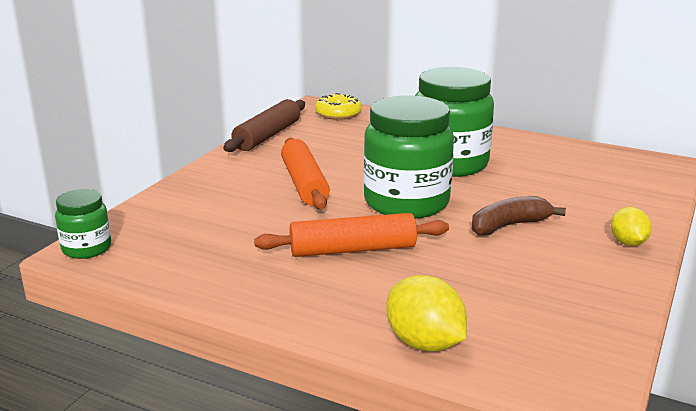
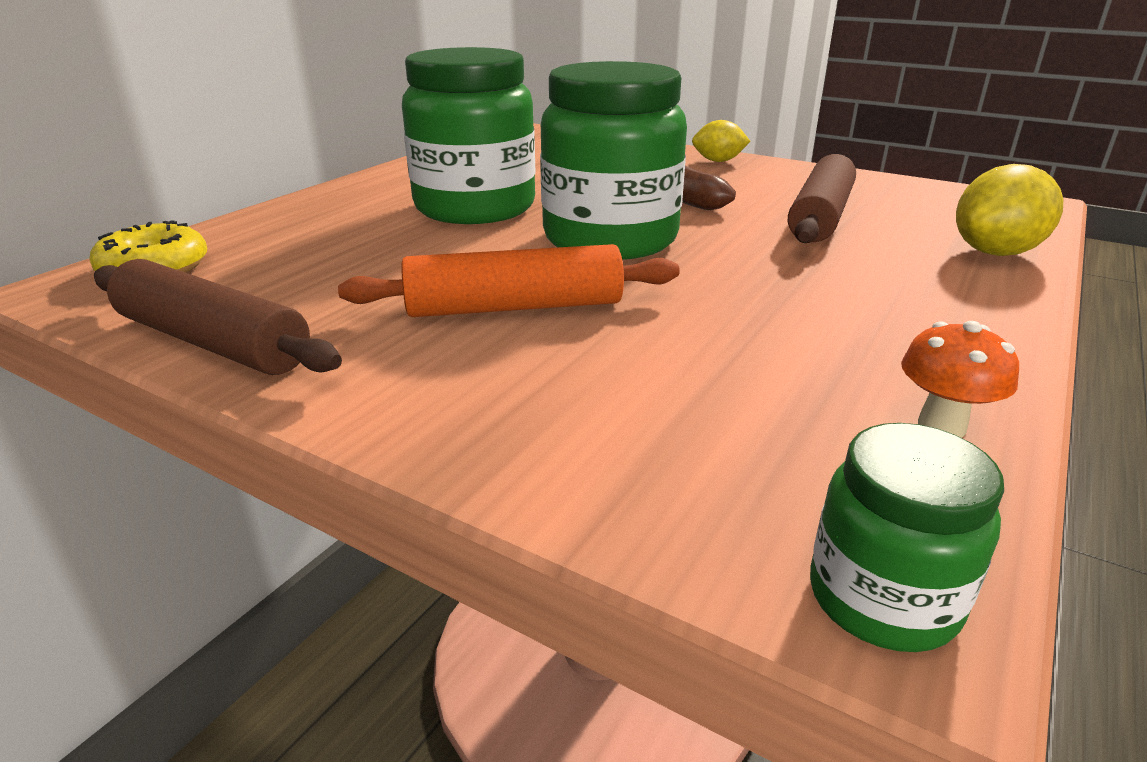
camera: 85 degrees left, 5 degrees up
(182, 276) = (941, 426): none -> orange mushroom
(352, 249) = (774, 278): orange rolling pin -> none
(484, 276) = (820, 217): none -> brown rolling pin

